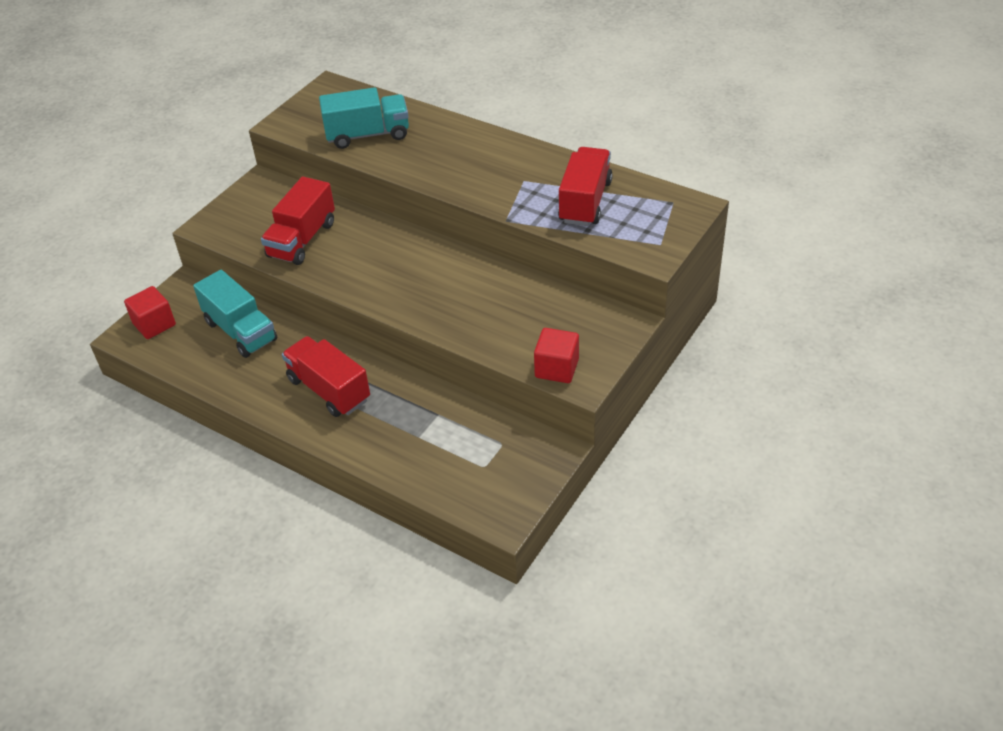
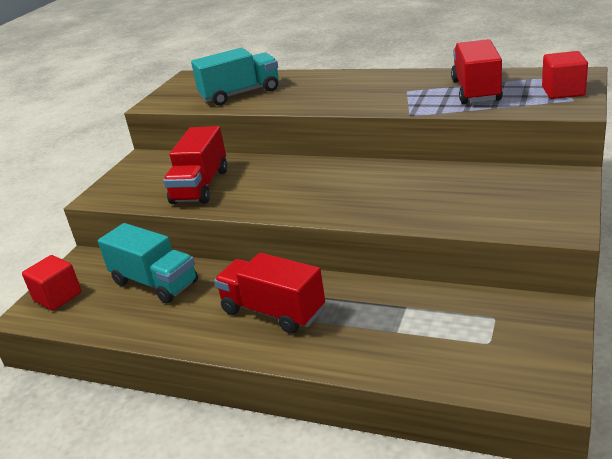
camera: 10 degrees left, 15 degrees down
(556, 368) = (528, 223): red cube -> red cube (563, 91)

